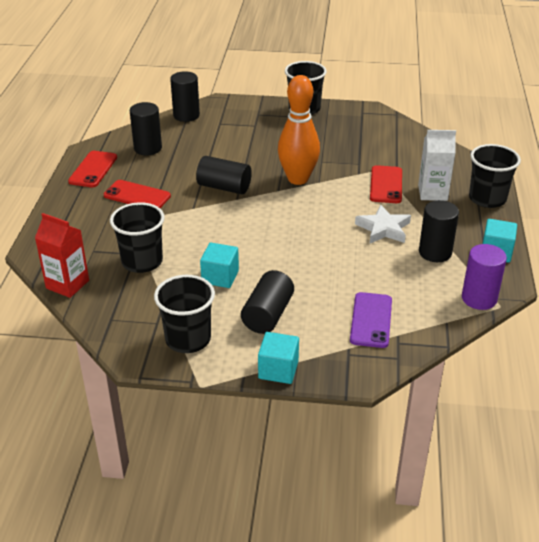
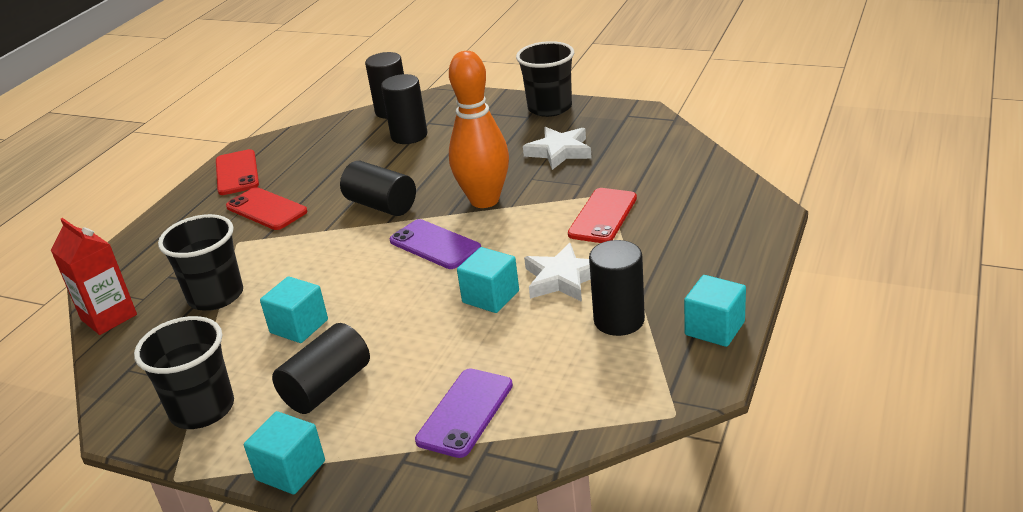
camera: 20 degrees right, 5 degrees down
(93, 169) = (237, 173): red phone -> red phone turned 45 degrees counterclockwise
(148, 148) = (319, 150): black cylinder -> black cylinder (409, 136)
(282, 213) = (435, 245): none -> purple phone
(330, 141) = (559, 151): none -> white star
(342, 245) = (490, 297): none -> turquoise cube
(432, 193) = (665, 232): white carton -> none
(479, 298) = (647, 398): purple cylinder -> none
(487, 199) = (744, 247): black cup -> none

